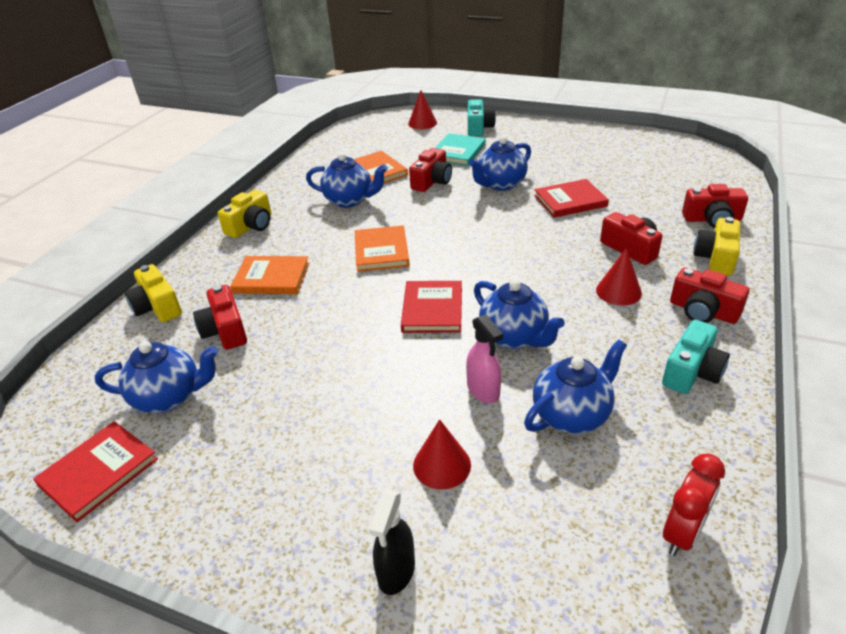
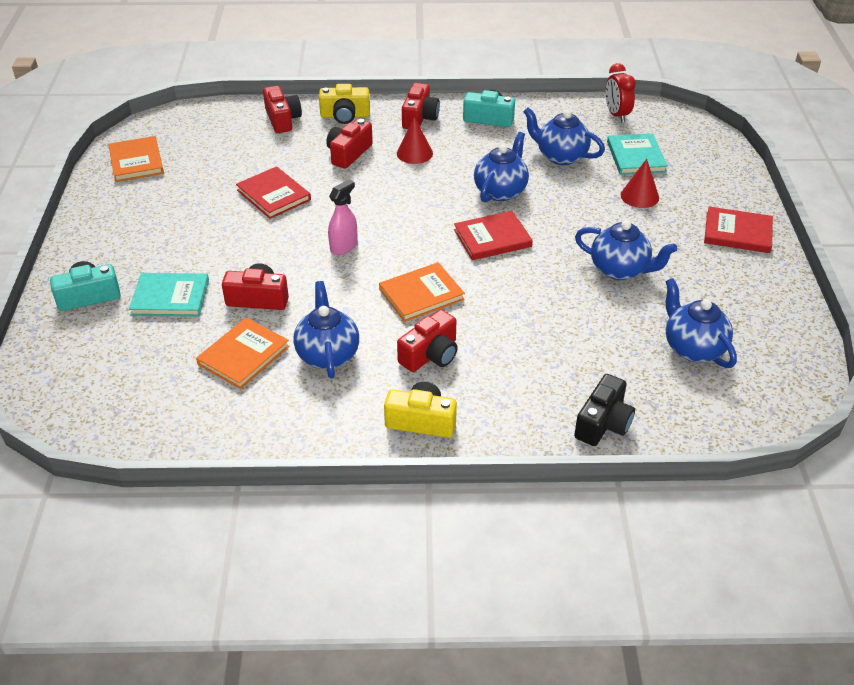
camera: 115 degrees left, 5 degrees up
(98, 472) = (779, 347): red book -> red book (737, 232)
(157, 307) = (603, 423): yellow camera -> black camera
(225, 330) = (600, 353): red camera -> red camera (430, 355)
(271, 278) = (507, 356): orange book -> orange book (136, 161)
(396, 571) = (718, 194): black spray bottle -> none
(422, 123) = (74, 356): red cone -> none
(483, 390) = (565, 194): pink spray bottle -> pink spray bottle (344, 246)
(500, 184) = (251, 245): blue teapot -> blue teapot (620, 270)
(542, 504) = (636, 157): none -> turquoise book
(682, 533) = (616, 115): red clock -> red clock turned 120 degrees counterclockwise

